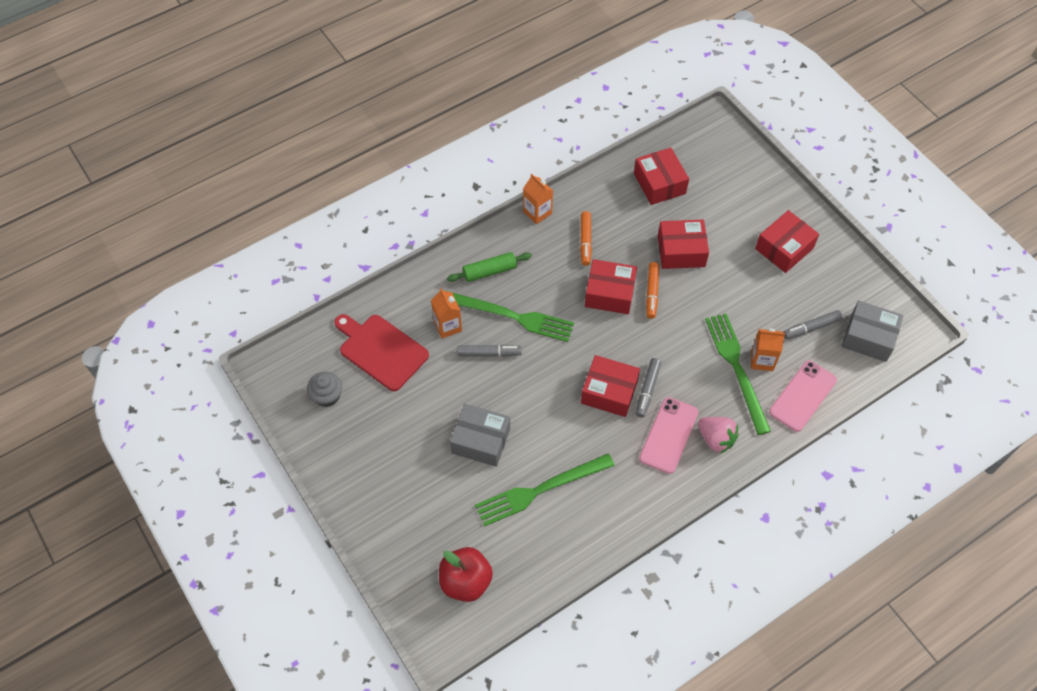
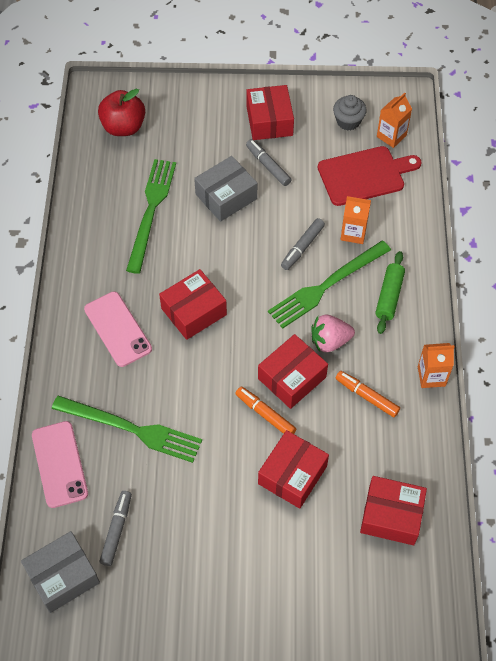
camera: 125 degrees right, 0 degrees up
(647, 390) = (171, 341): grey marker -> grey marker (268, 166)
(716, 439) = (83, 362): pink strawberry -> pink strawberry (330, 341)
(762, 360) = (121, 457): orange carton -> orange carton (391, 136)
(784, 248) = (222, 579): red box -> red box (269, 121)

